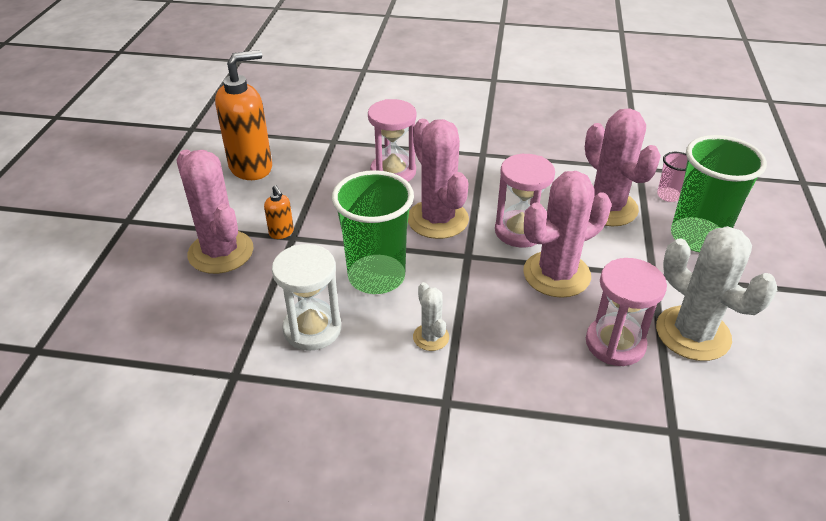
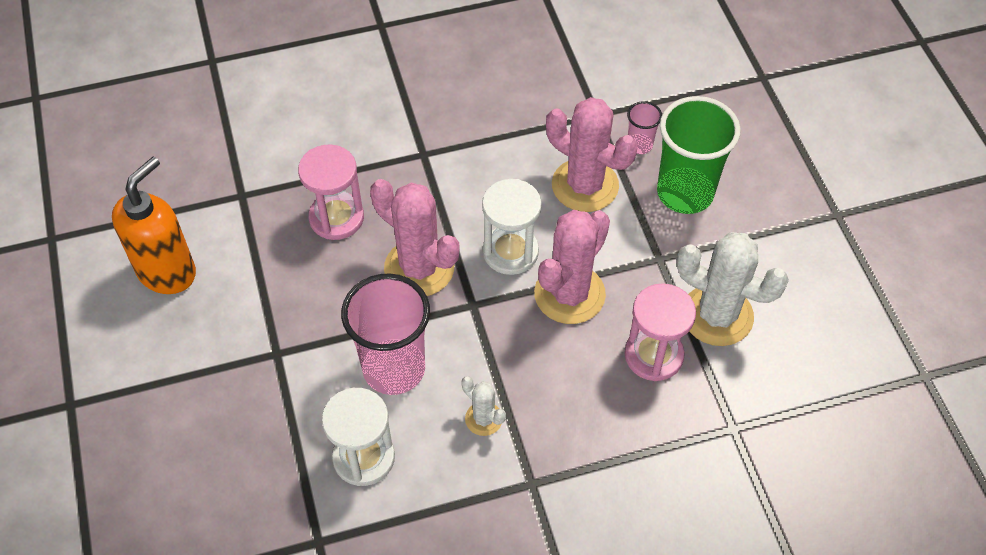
camera: 25 degrees left, 15 degrees up
(221, 252) = (209, 404): pink cactus -> none
(281, 233) = (260, 352): orange soap dispenser -> none
(376, 277) = (394, 369): green cup -> pink cup
(519, 231) = (510, 252): pink hourglass -> white hourglass

